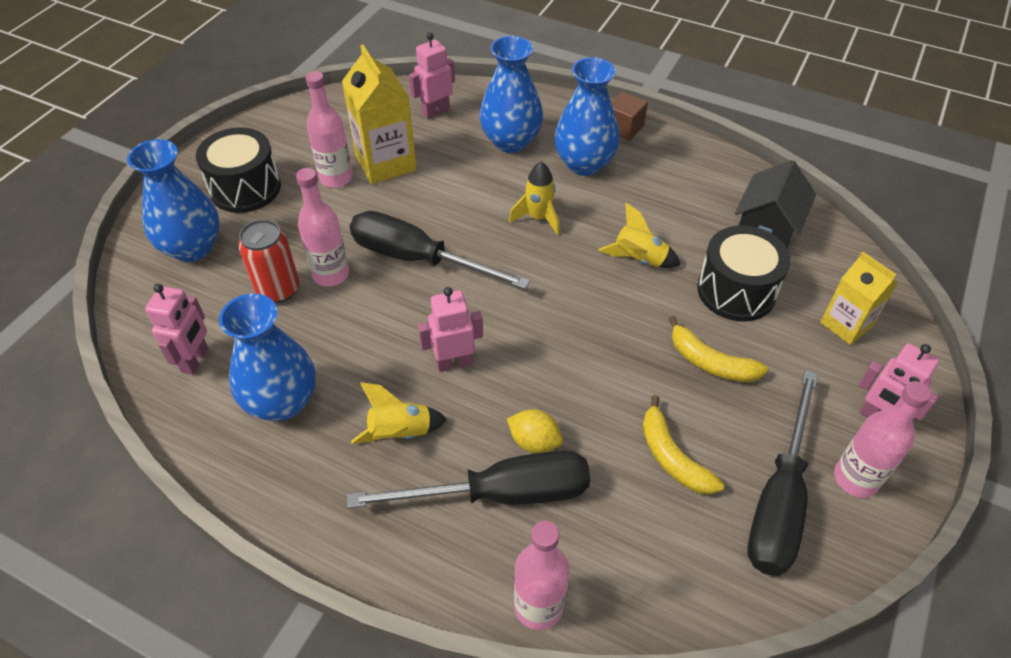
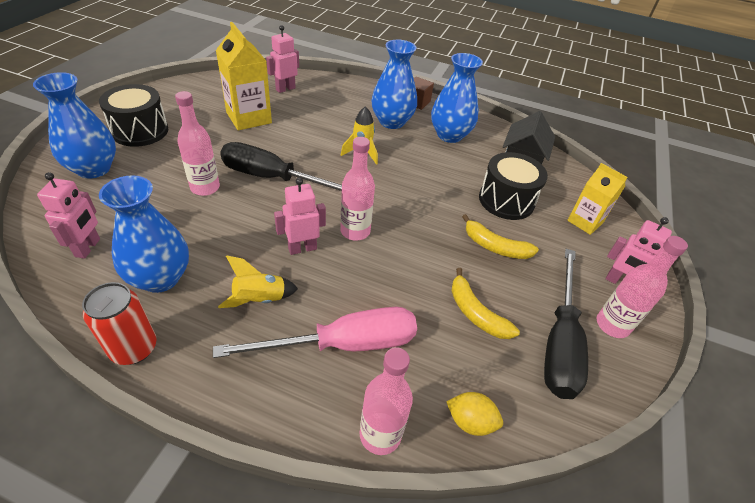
camera: 10 degrees left, 5 degrees down
(278, 289) = (162, 197): red can -> red can (134, 348)
(336, 178) = (211, 126): pink bottle -> pink bottle (355, 231)
(500, 494) = (343, 344): black screwdriver -> pink screwdriver
(511, 141) = (339, 107): blue vase -> blue vase (449, 135)
(534, 441) = (368, 304): yellow lemon -> yellow lemon (470, 421)
(638, 260) = (435, 180): yellow rocket -> none

